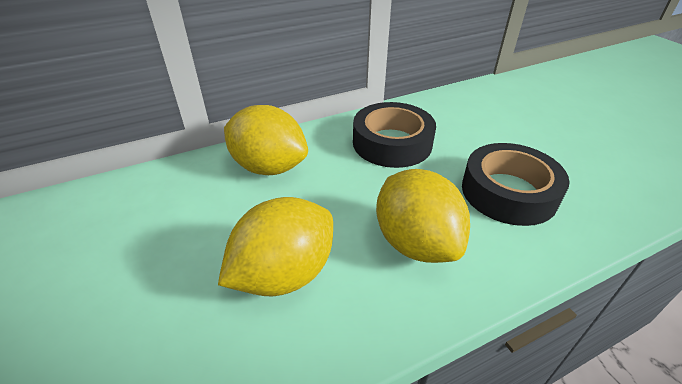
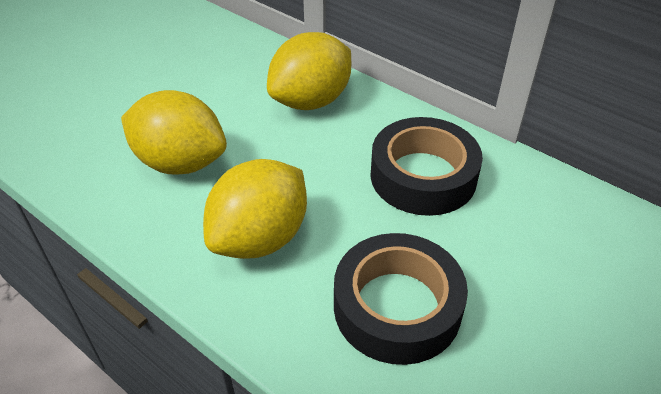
camera: 65 degrees right, 5 degrees up
(269, 167) = (311, 101): yellow lemon -> yellow lemon turned 45 degrees clockwise

